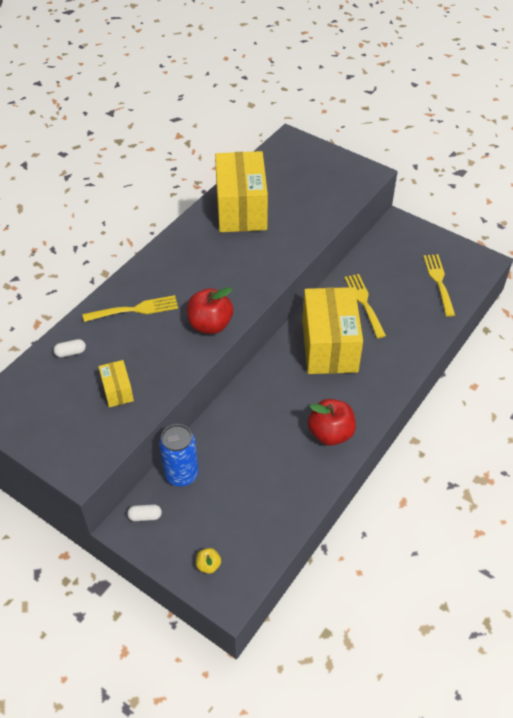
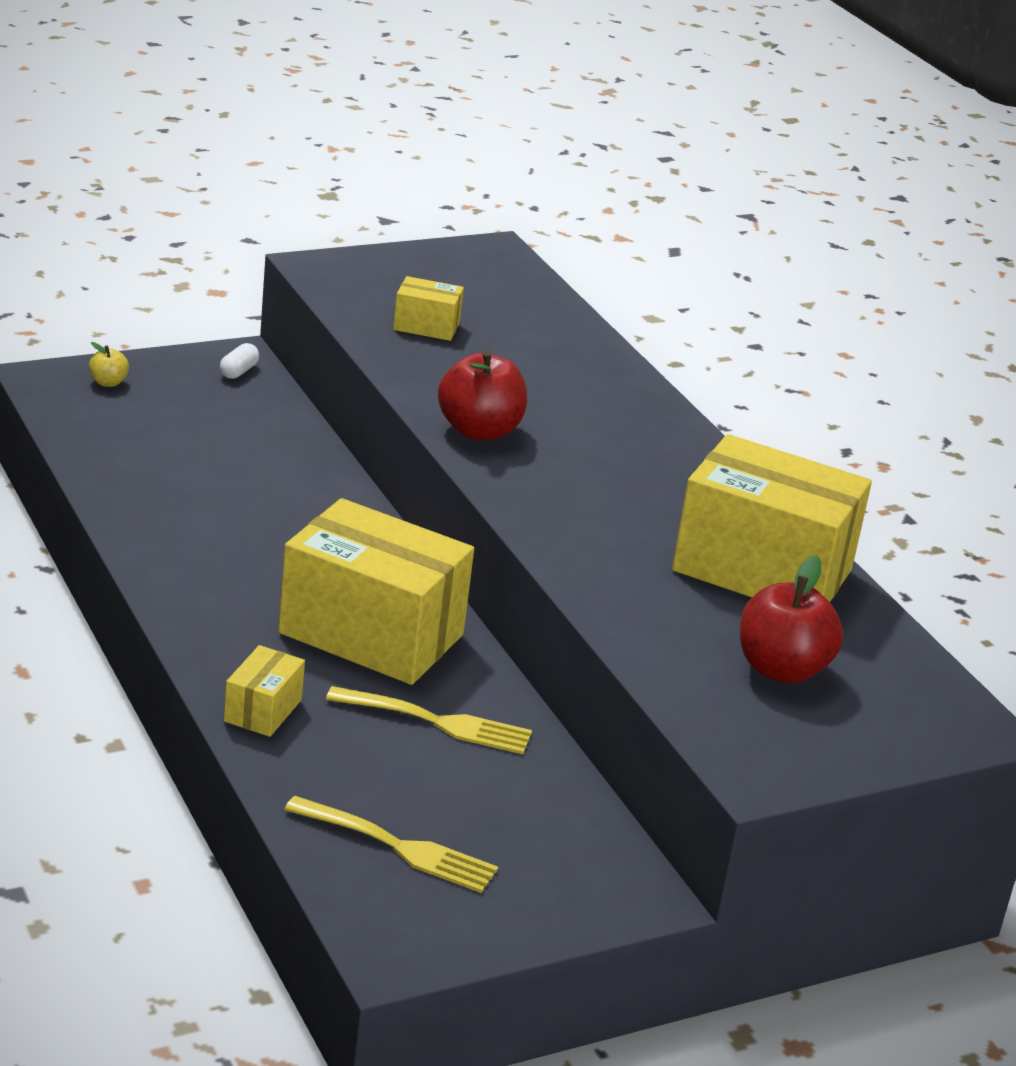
camera: 115 degrees right, 20 degrees down
(71, 352) = (541, 321): white capsule -> none
(135, 310) = (582, 389): yellow fork -> none
(181, 474) = (272, 416): blue can -> none
(330, 433) = (189, 551): red apple -> red apple (781, 669)
(409, 350) = (263, 710): none -> yellow box

